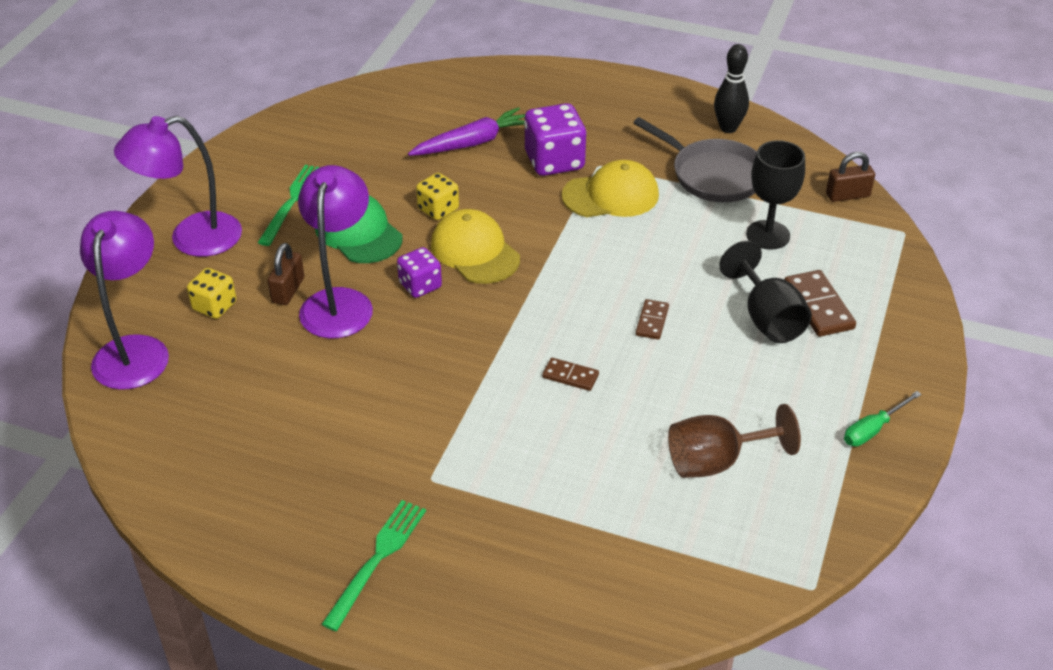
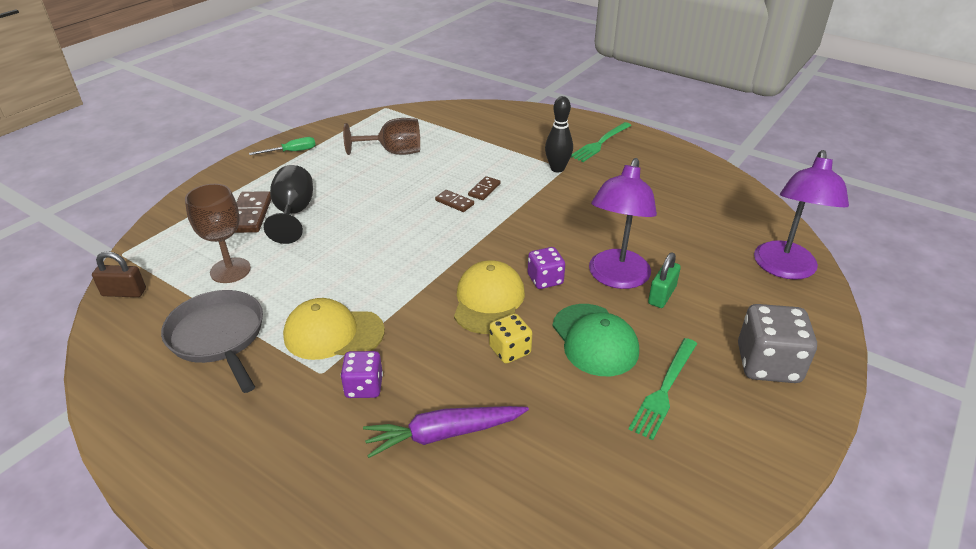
camera: 165 degrees left, 5 degrees down
(191, 239) = (768, 364): purple lamp -> grey dice
(214, 306) = (726, 292): yellow dice -> none
(288, 290) = (662, 295): brown padlock -> green padlock
(475, 251) = (488, 301): yellow cap -> yellow cap turned 150 degrees counterclockwise
(554, 161) = (364, 387): purple dice -> purple dice, size x0.60
(652, 321) = (376, 225): brown domino -> brown domino (484, 190)
(728, 128) = (145, 394): black bowling pin -> black bowling pin (557, 169)
(768, 235) = (230, 270): black goblet -> brown goblet

